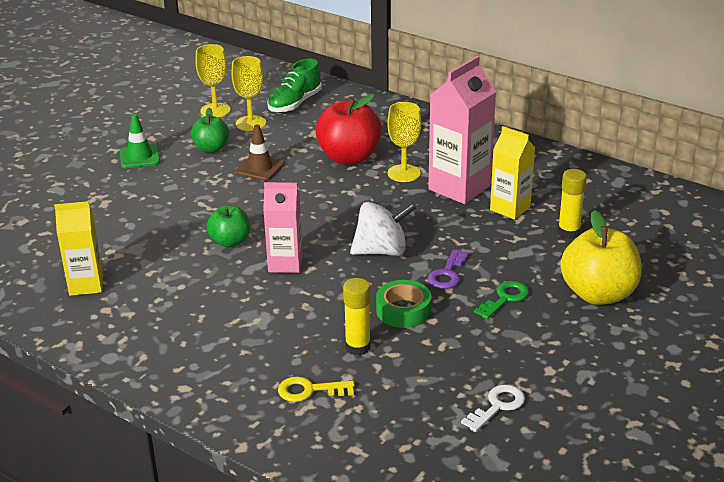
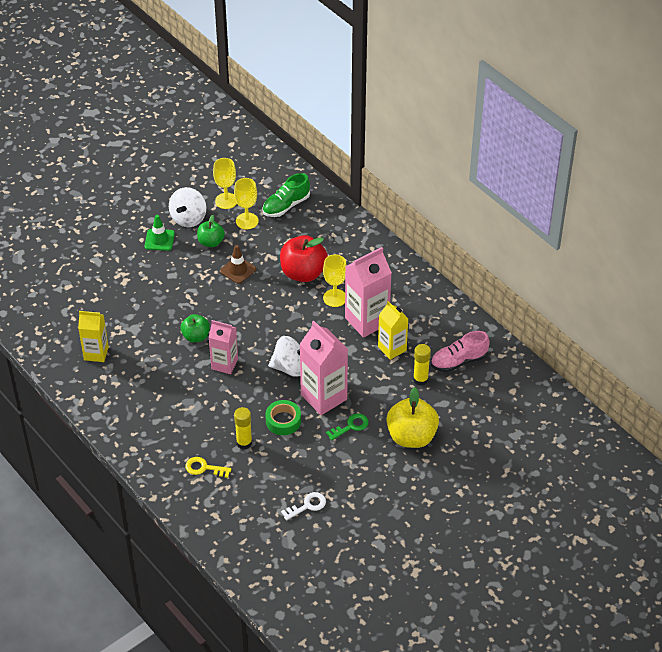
camera: 15 degrees right, 15 degrees up
(172, 132) = (188, 218): none -> white spinning top
(447, 274) = (324, 397): purple key -> pink carton
(606, 206) = (459, 361): none -> pink shoe

